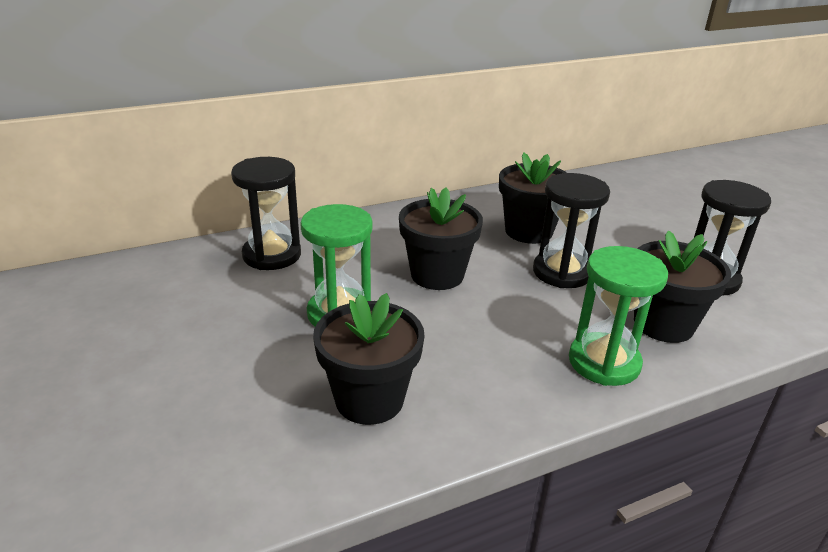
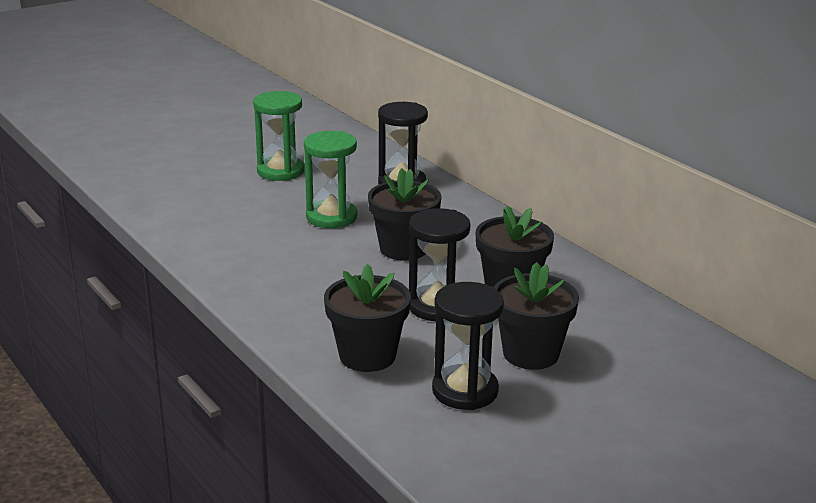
camera: 80 degrees right, 5 degrees down
(369, 399) = (238, 237): black flower pot -> black flower pot (530, 354)
(604, 362) = (301, 323): green hourglass -> green hourglass (280, 171)

